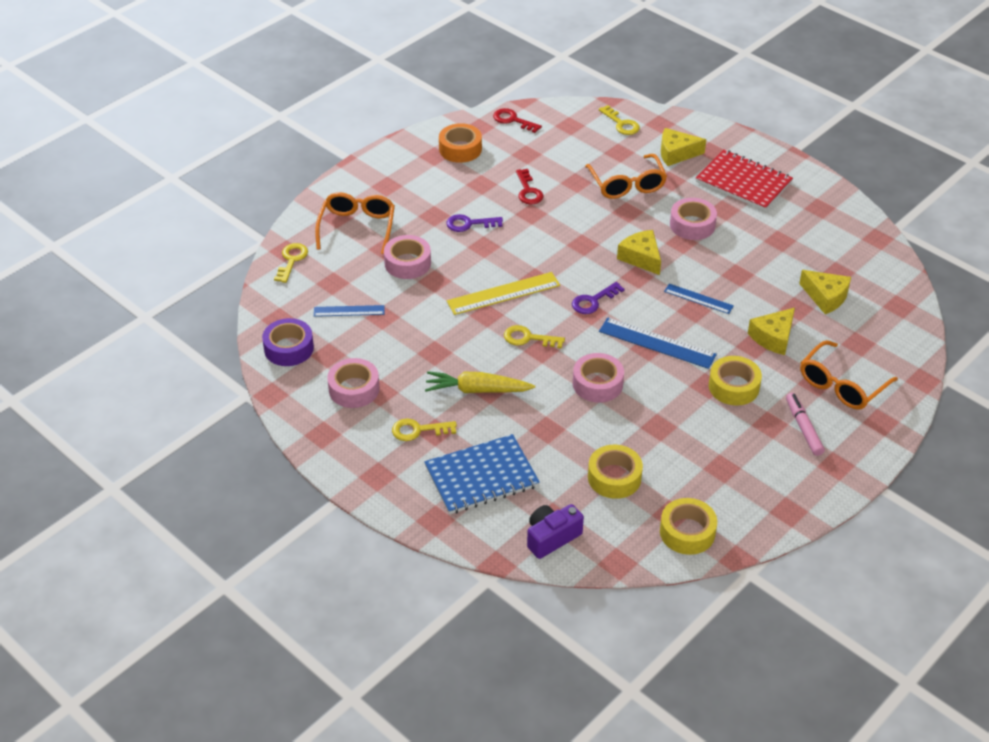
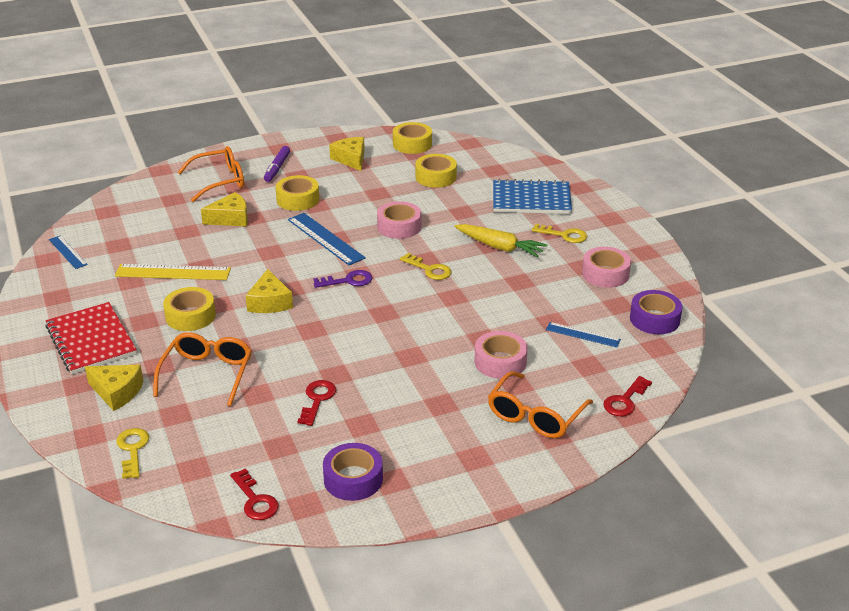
camera: 155 degrees left, 10 degrees down
(291, 260) = (625, 400): yellow key -> red key
(460, 149) = (353, 479): orange tape -> purple tape
(469, 224) = (409, 383): purple key -> none
(503, 293) = (424, 309): yellow ruler -> yellow ruler (173, 272)
(551, 537) = (503, 162): purple camera -> none
(692, 225) = (190, 316): pink tape -> yellow tape
(698, 299) = (257, 258): blue ruler -> blue ruler (68, 252)
(803, 428) = (277, 168): pink marker -> purple marker
(826, 297) = (153, 231): yellow cheese -> yellow cheese (351, 159)

